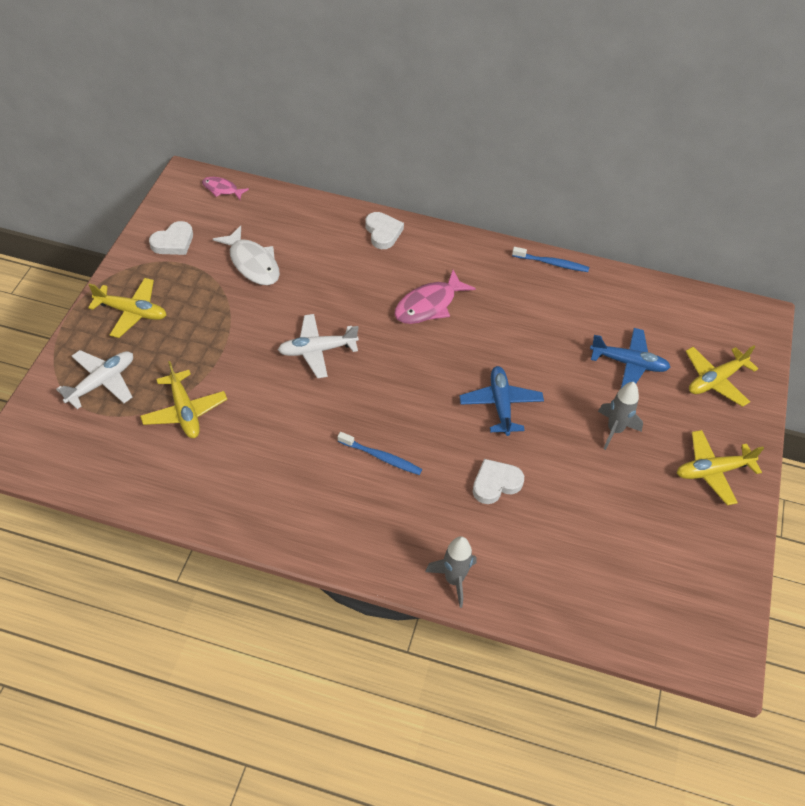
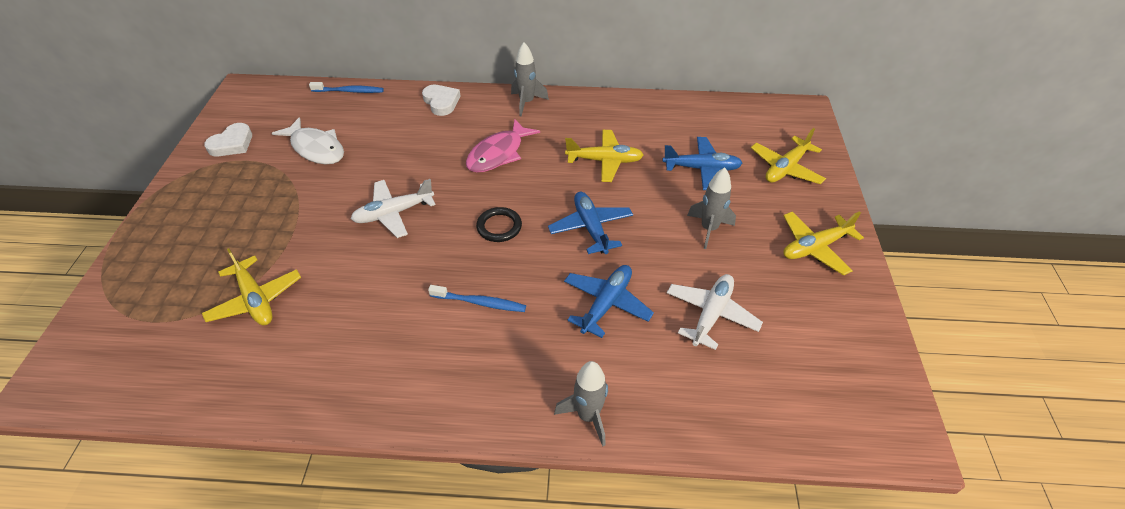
camera: 10 degrees left, 5 degrees down
(102, 382) = (158, 288): white plane -> white plane (711, 314)
(132, 312) = (190, 214): yellow plane -> yellow plane (604, 161)
(222, 189) = (278, 92): pink fish -> none
(413, 385) = (499, 227): none -> black ring
(470, 250) = (526, 103): none -> grey rocket
(495, 483) = (606, 304): white heart -> blue plane
(552, 263) = (605, 100): blue toothbrush -> blue toothbrush (349, 91)

